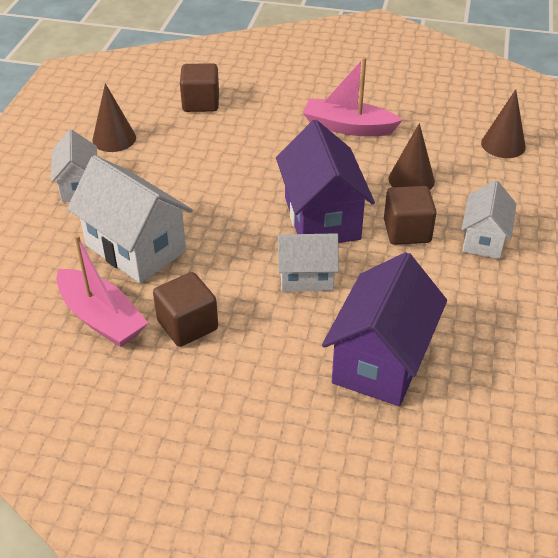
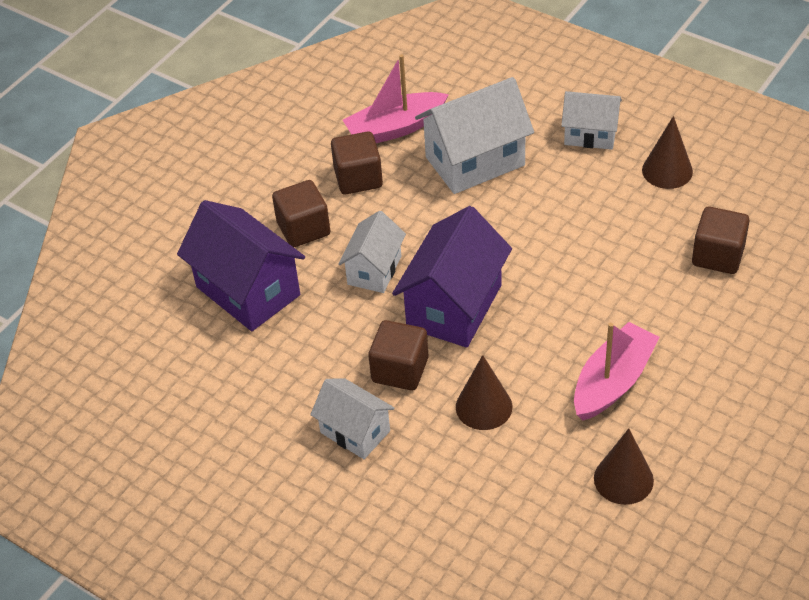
camera: 115 degrees right, 5 degrees up
(277, 346) = (303, 229): none -> brown cube
(322, 218) = (454, 306): purple house -> purple house turned 75 degrees counterclockwise
(503, 145) = (512, 531): brown cone -> brown cone (623, 479)

